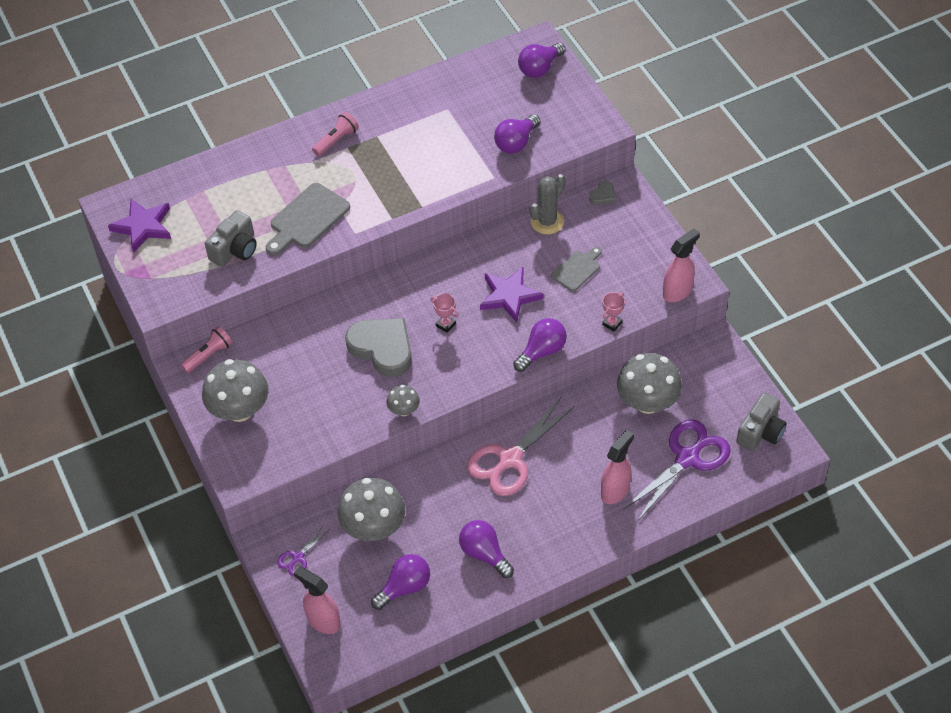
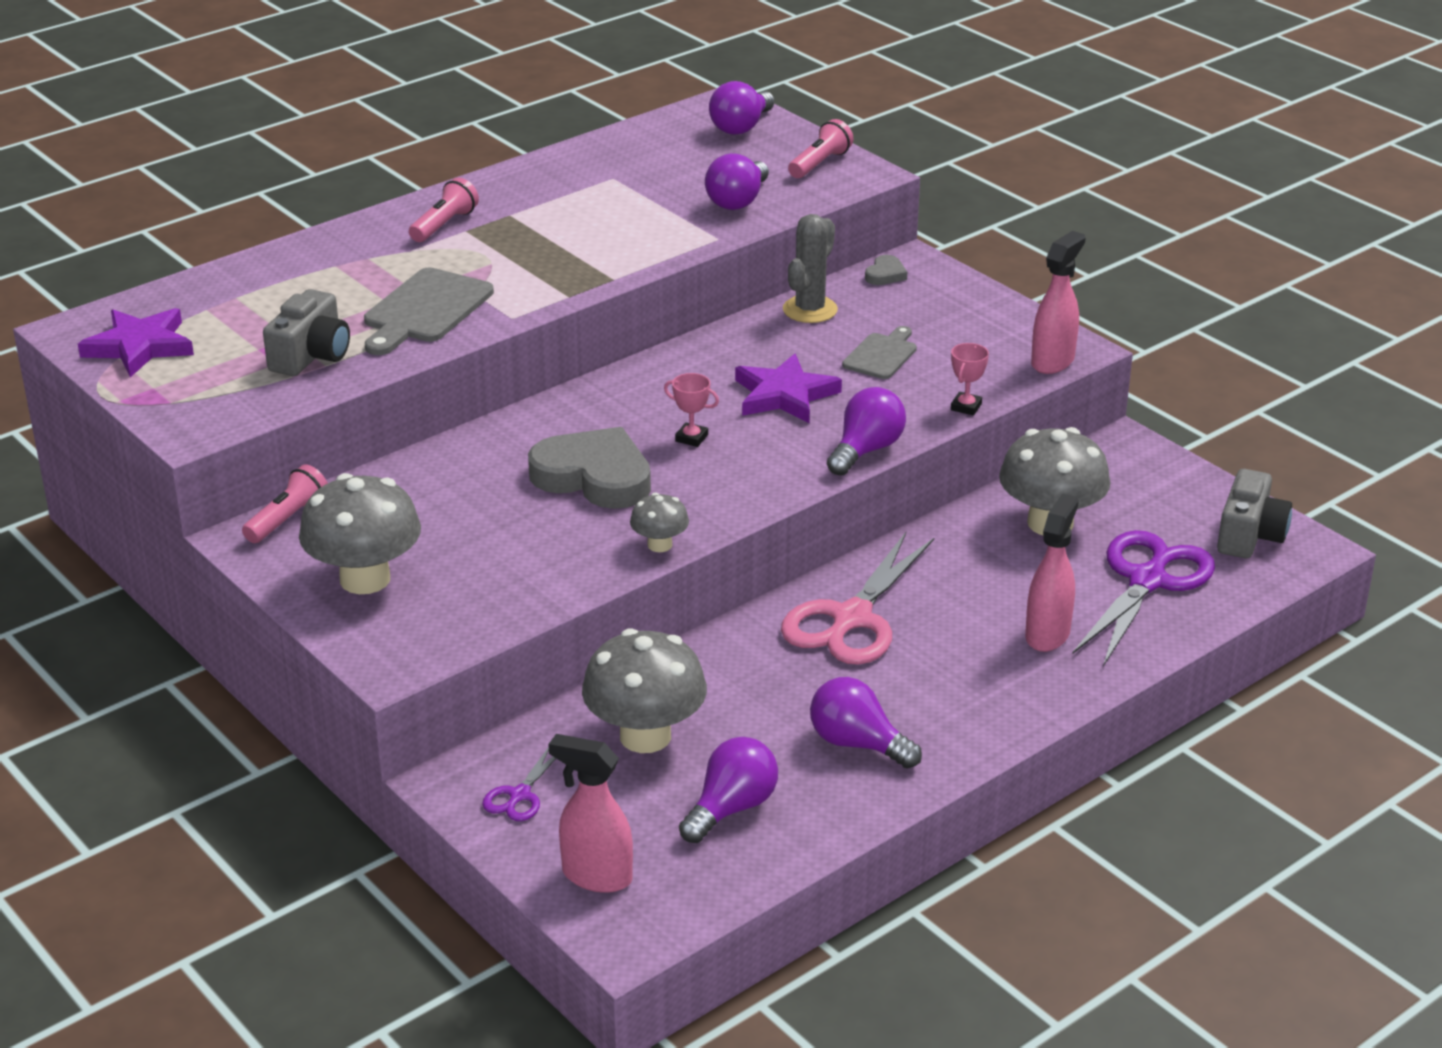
camera: 15 degrees left, 20 degrees down
(577, 113) = (820, 164): none -> pink flashlight

